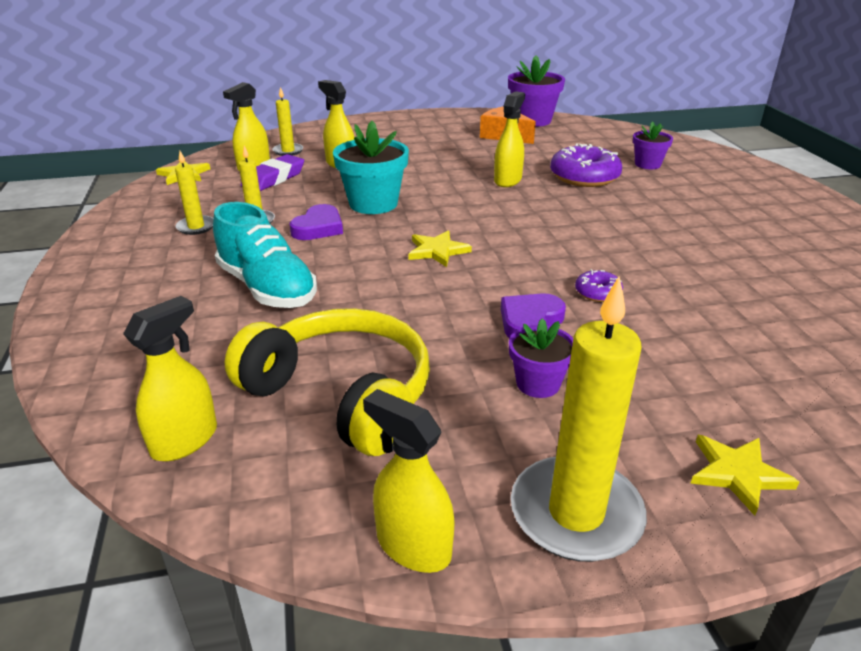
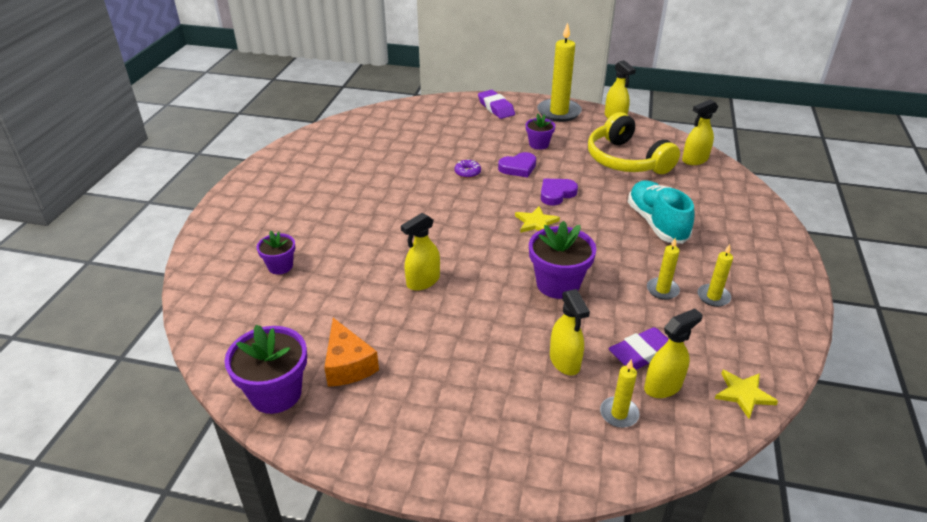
camera: 155 degrees left, 5 degrees up
(318, 228) = (612, 268): purple heart -> purple heart (556, 194)
(373, 203) = (558, 284): turquoise flower pot -> purple flower pot
(584, 177) = (355, 266): purple donut -> none
(738, 473) = (496, 108): yellow star -> purple eraser

